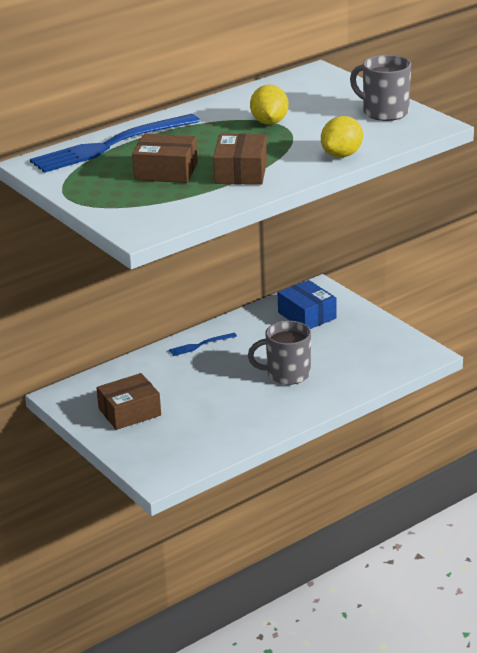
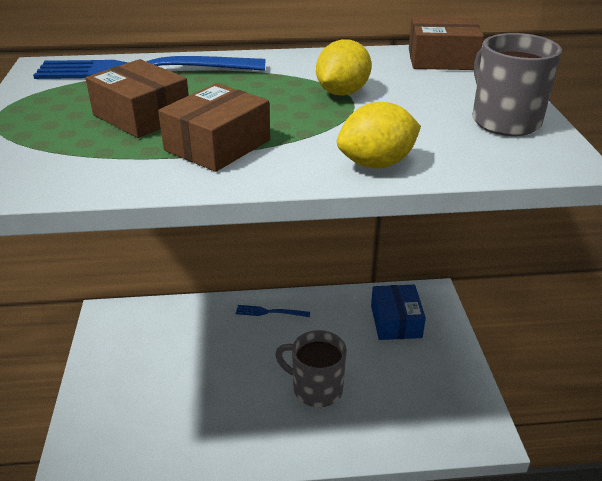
camera: 30 degrees right, 5 degrees up
(129, 412) = (136, 363): brown box -> brown box (442, 59)

